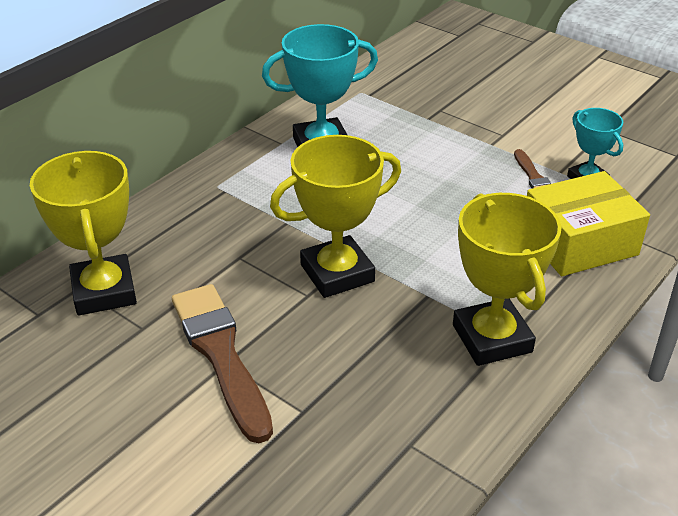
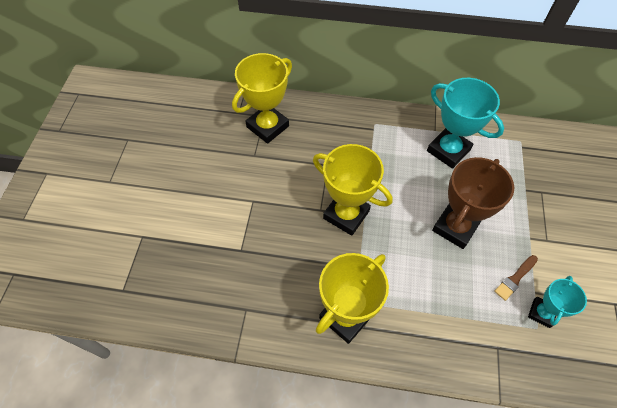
camera: 60 degrees right, 20 degrees up
(221, 354) = (256, 196): brown brush -> none
(434, 190) = (455, 227): none -> brown trophy
(579, 242) = (468, 333): yellow box -> none

